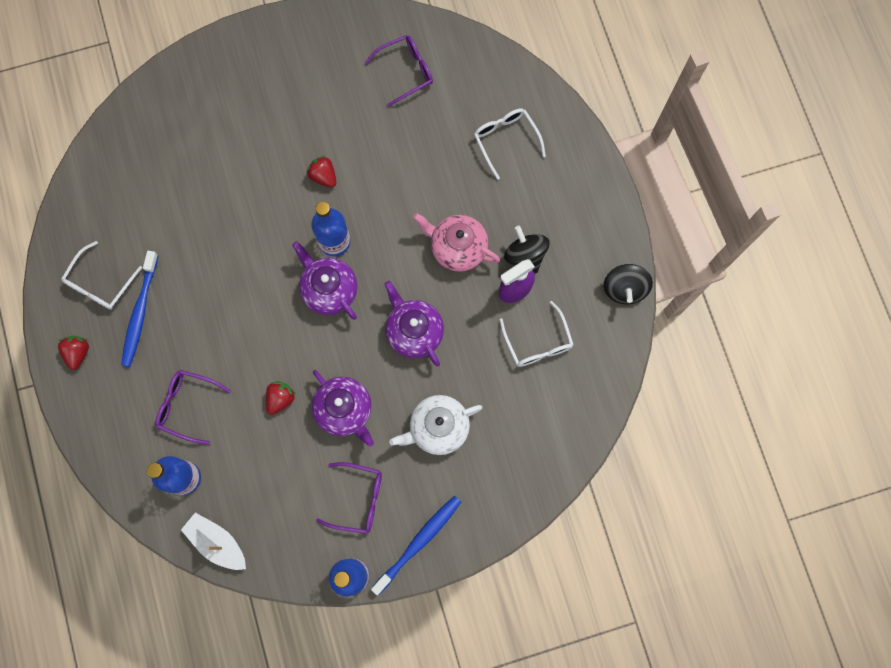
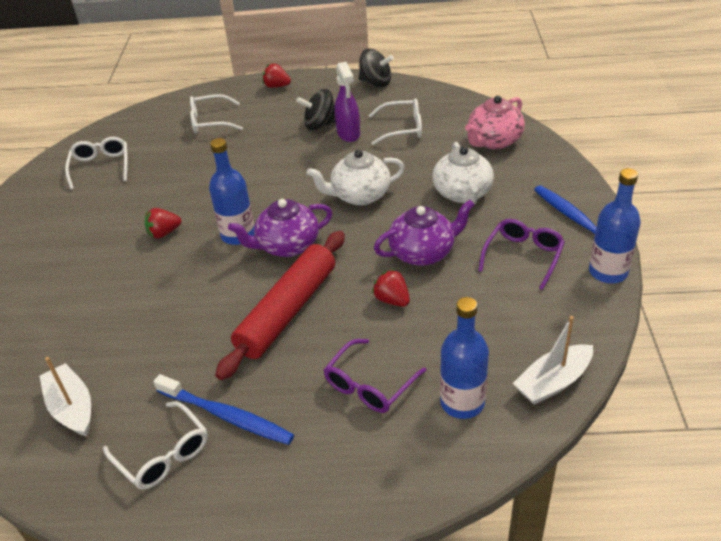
camera: 70 degrees left, 35 degrees down
(78, 353) = (247, 498): red strawberry -> red strawberry (277, 86)
(126, 201) = (72, 408): none -> white boat
(251, 318) = (287, 311): none -> red rolling pin
(405, 71) = (101, 167): purple glasses -> white glasses
(414, 331) = (359, 195): purple teapot -> white teapot
(457, 248) = (291, 159): pink teapot -> pink teapot (493, 141)

